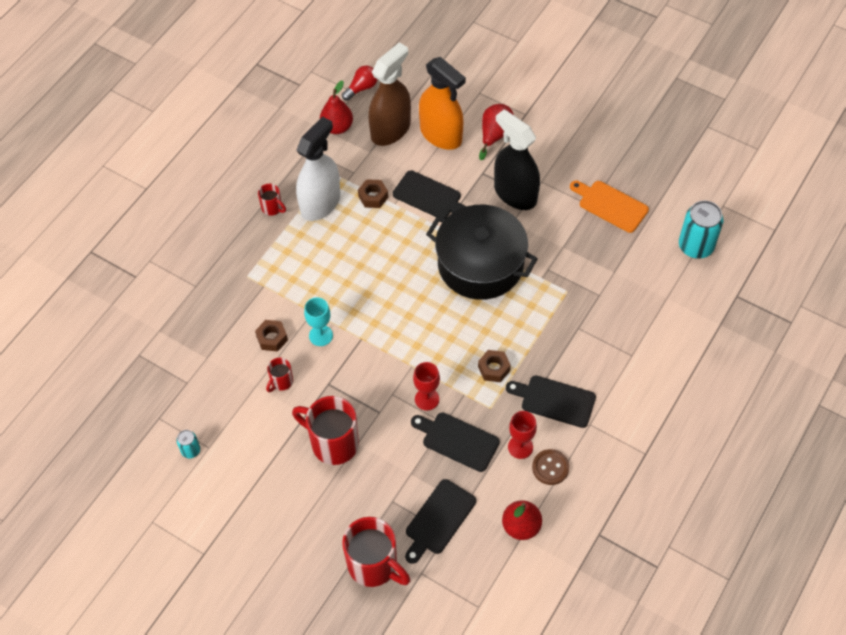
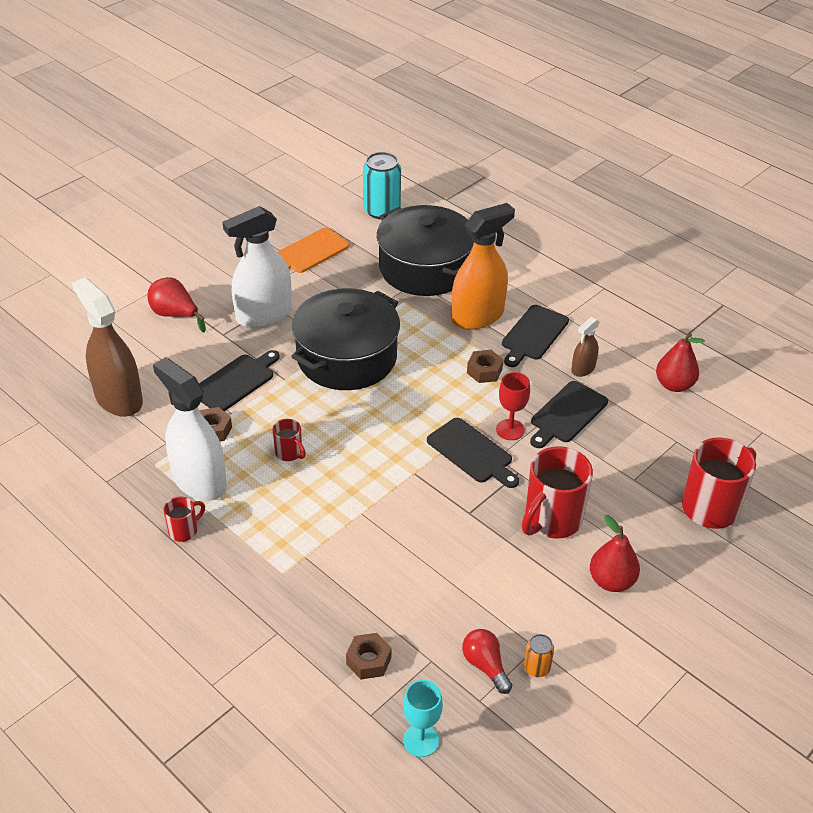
camera: 80 degrees left, 15 degrees down
(191, 450) = (536, 668): turquoise can -> orange can
(272, 338) = (388, 558): brown nut -> brown nut (369, 660)
(281, 382) = (455, 558): red mug -> red mug (289, 453)
(321, 335) = (399, 509): turquoise goblet -> turquoise goblet (421, 740)
(337, 127) = (86, 447): red pear -> red pear (611, 581)
(362, 88) = (36, 414): red light bulb -> red light bulb (485, 666)
(438, 519) = (660, 445): black cutting board -> black cutting board (472, 453)
(441, 135) = (150, 357): orange spray bottle -> orange spray bottle (477, 316)
(515, 194) = (264, 315): black spray bottle -> white spray bottle
(520, 447) = (583, 369): red goblet -> brown spray bottle
(550, 467) = (610, 352): brown button -> none
(620, 298) = (425, 268): none -> black pot

